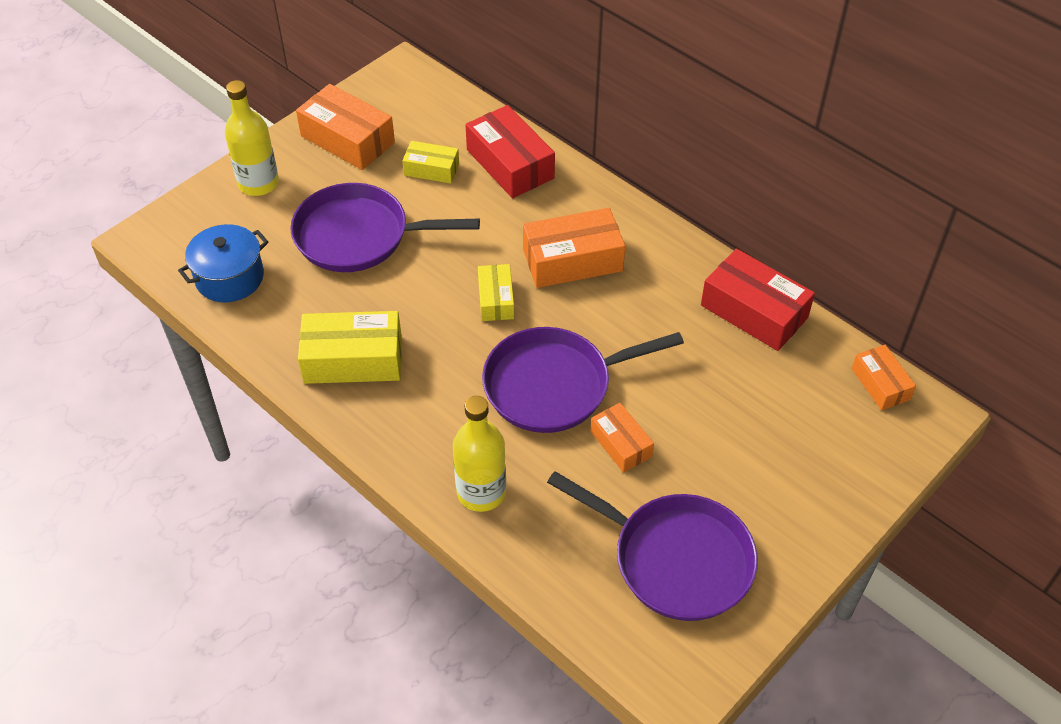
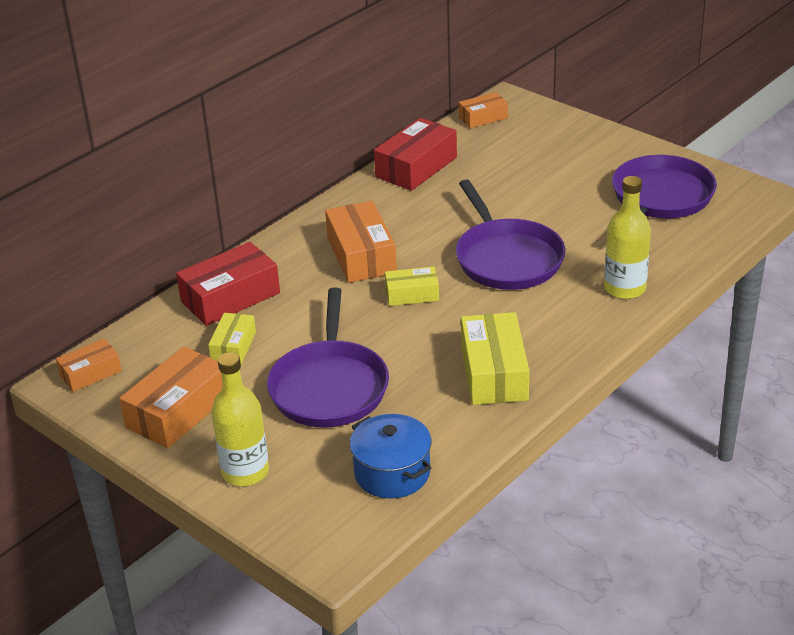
camera: 90 degrees left, 15 degrees down
(621, 444) = (561, 224): orange box -> orange box (90, 373)

